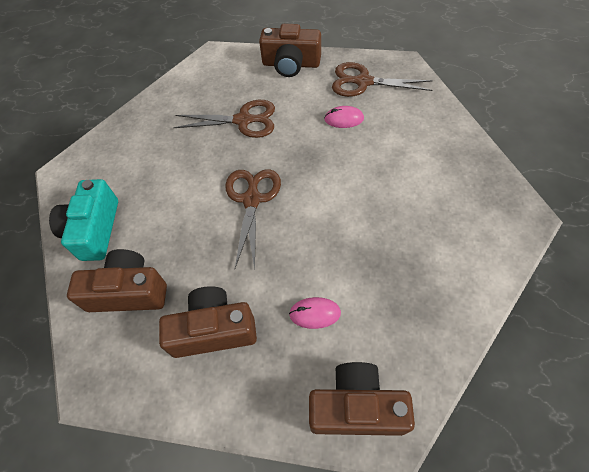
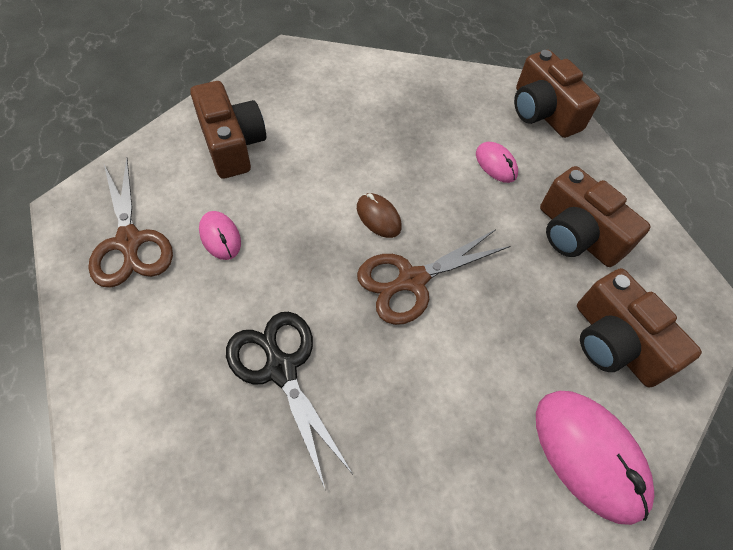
camera: 130 degrees left, 0 degrees up
(94, 230) = (589, 455): turquoise camera -> pink mouse
(243, 120) = (281, 369): brown scissors -> black scissors
(291, 64) = (112, 365): brown camera -> brown camera (232, 144)
(311, 203) = (378, 217): none -> brown mouse

